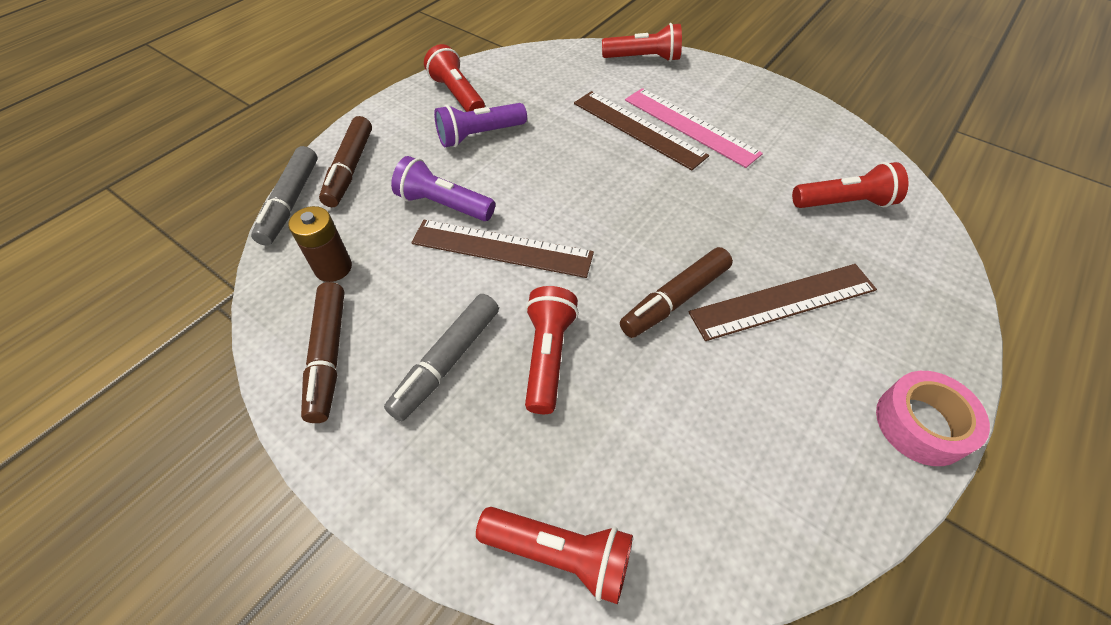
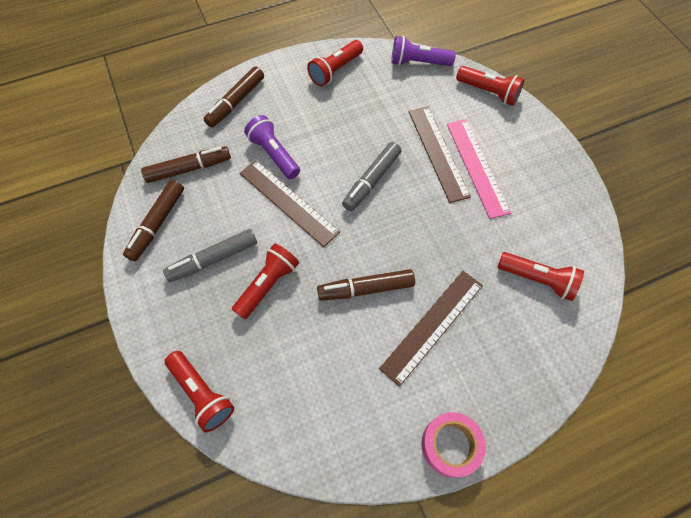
camera: 30 degrees right, 10 degrees up
(290, 202) = (190, 112): grey marker -> grey marker (371, 181)
(333, 268) = (189, 169): brown battery -> brown marker
(457, 95) = (335, 70): red flashlight -> red flashlight turned 135 degrees counterclockwise
(479, 135) = (328, 110): purple flashlight -> purple flashlight (418, 63)
(783, 301) = (432, 326): brown ruler -> brown ruler turned 60 degrees counterclockwise

